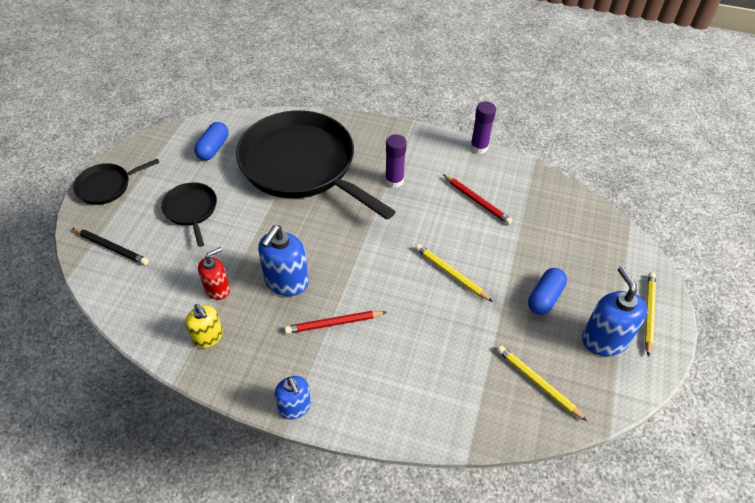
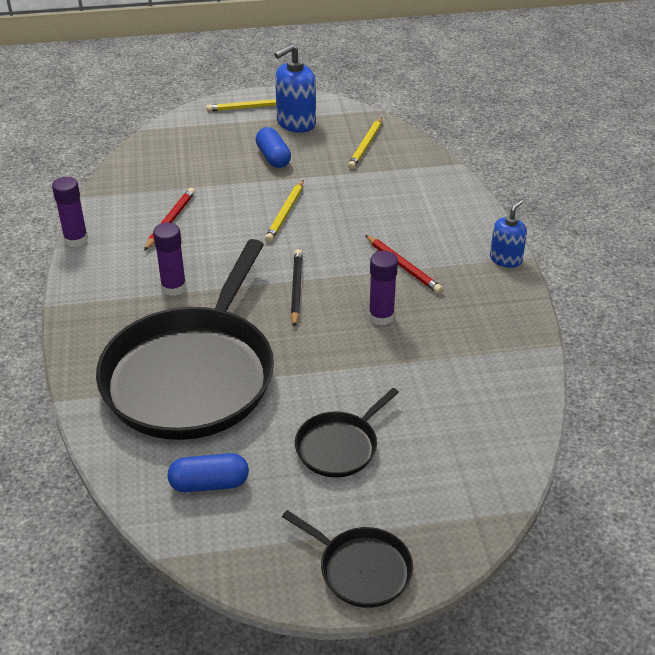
camera: 115 degrees left, 10 degrees down
(112, 247) = (455, 493): black pencil -> black pencil (296, 289)
(208, 337) = (492, 344): yellow soap dispenser -> none
(217, 289) = (432, 364): red soap dispenser -> none
(286, 281) = (381, 316): blue soap dispenser -> purple glue stick
(545, 297) = (273, 157): blue capsule -> blue capsule turned 60 degrees clockwise

